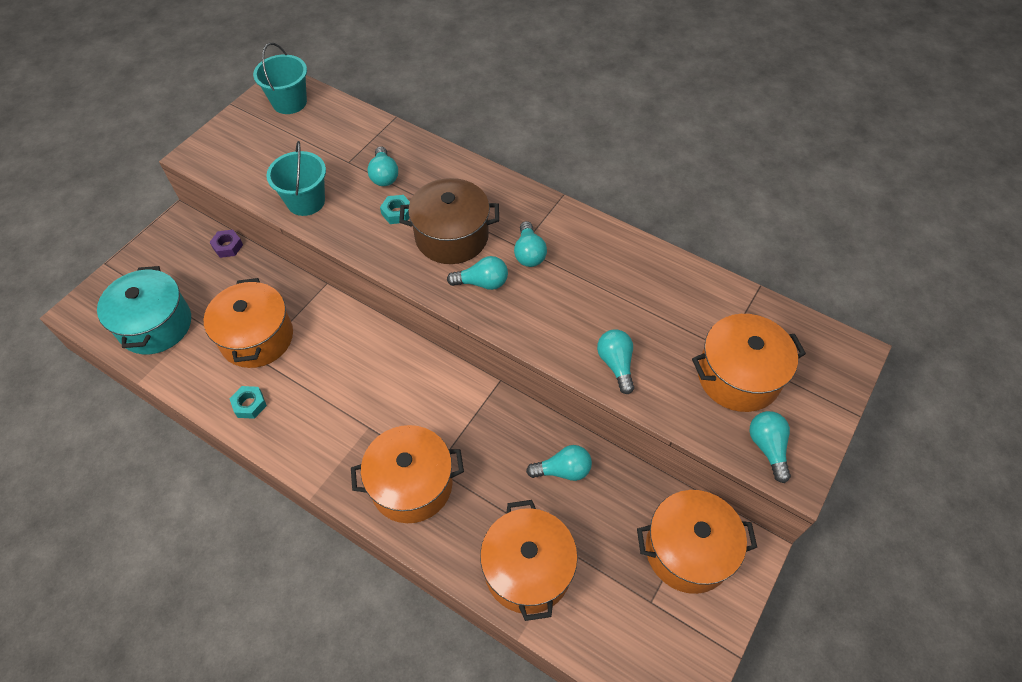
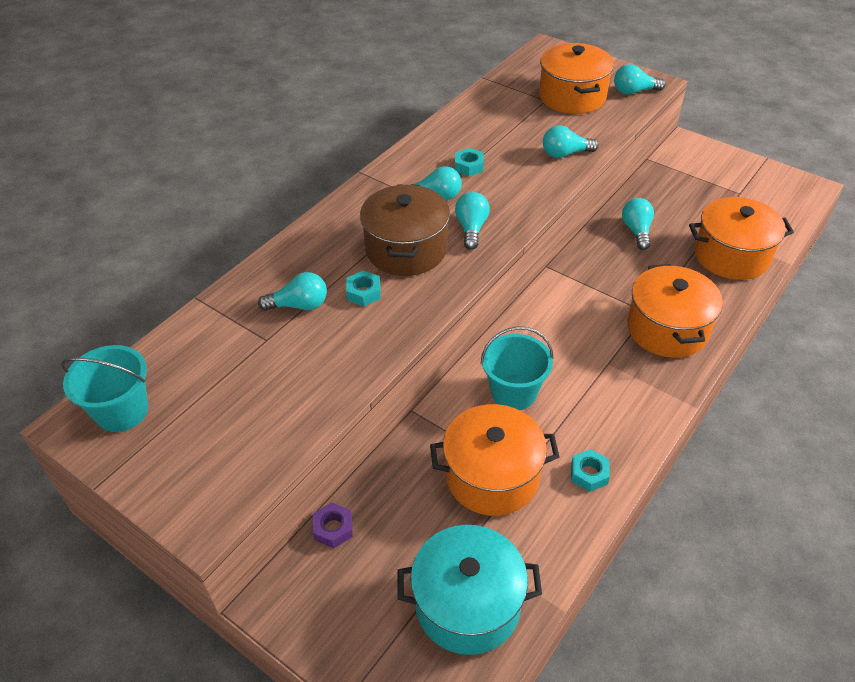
camera: 85 degrees left, 10 degrees down
(306, 201) = (329, 378): turquoise bucket -> turquoise bucket (513, 392)
(581, 278) = (469, 166): none -> turquoise nut
(688, 550) = (694, 171): orange pot -> none

